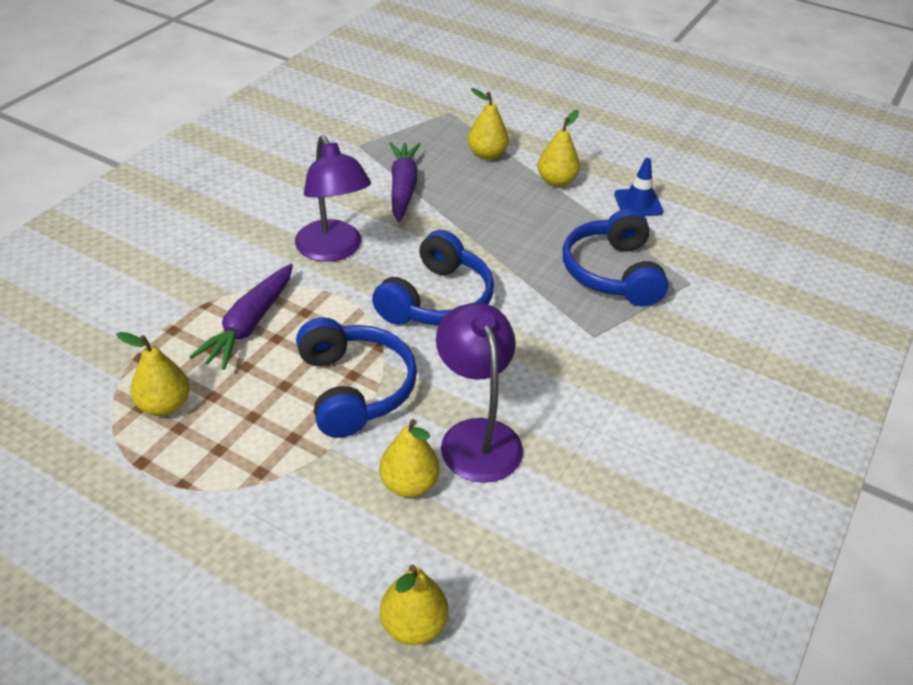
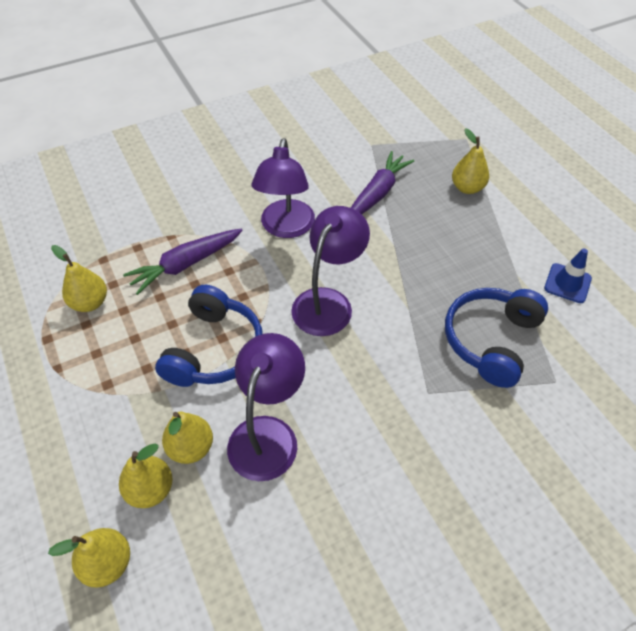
camera: 35 degrees right, 10 degrees up
(436, 300) = (328, 302): blue headphones -> purple lamp
(556, 181) = (508, 234): yellow pear -> yellow pear (150, 489)

